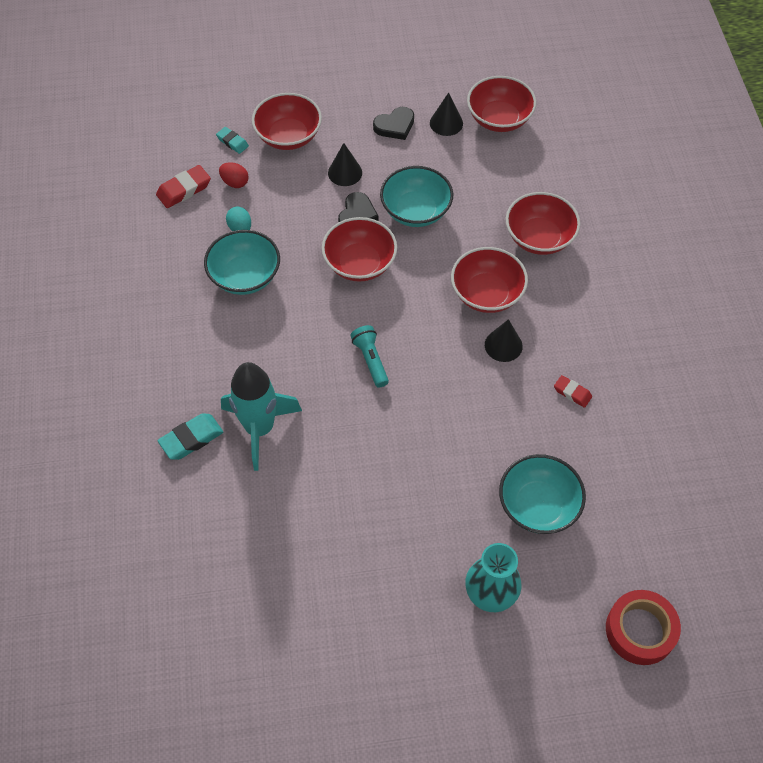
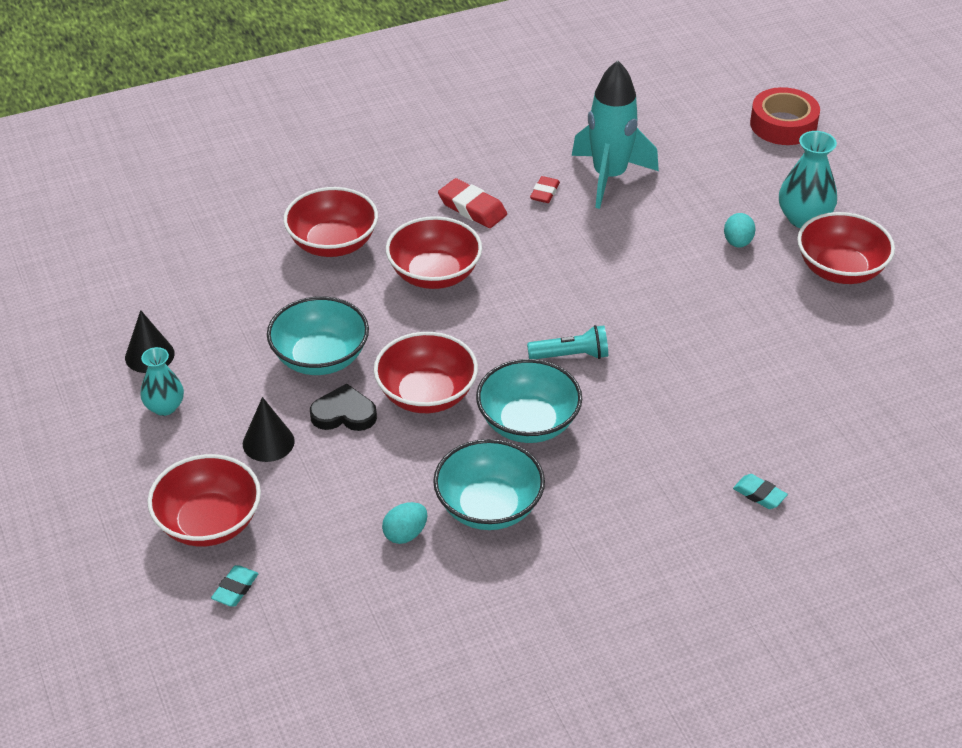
camera: 105 degrees left, 15 degrees down
(184, 190) = (350, 623): red eraser -> red eraser (472, 208)
(191, 439) = (759, 494): turquoise eraser -> turquoise eraser, size x0.63
(235, 182) = (319, 563): red egg -> none
(260, 429) = (713, 433): turquoise rocket -> turquoise rocket (609, 177)
(370, 360) = (571, 355): turquoise flashlight -> turquoise flashlight turned 150 degrees counterclockwise
(395, 126) = (164, 407): black heart -> turquoise vase
(471, 523) = (737, 242): none -> turquoise egg
(499, 119) = (132, 305): red bowl -> red bowl (840, 269)
(503, 345) = (503, 251): black cone -> none
(538, 506) = (692, 200): turquoise bowl -> turquoise bowl (528, 423)

